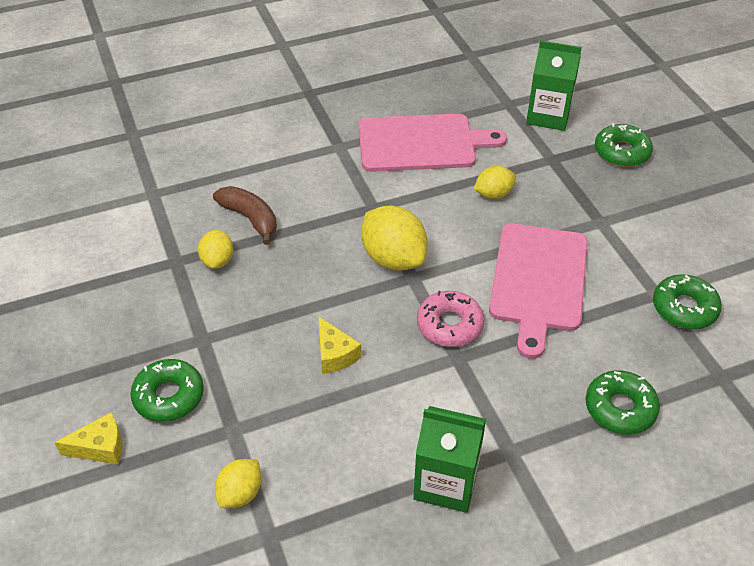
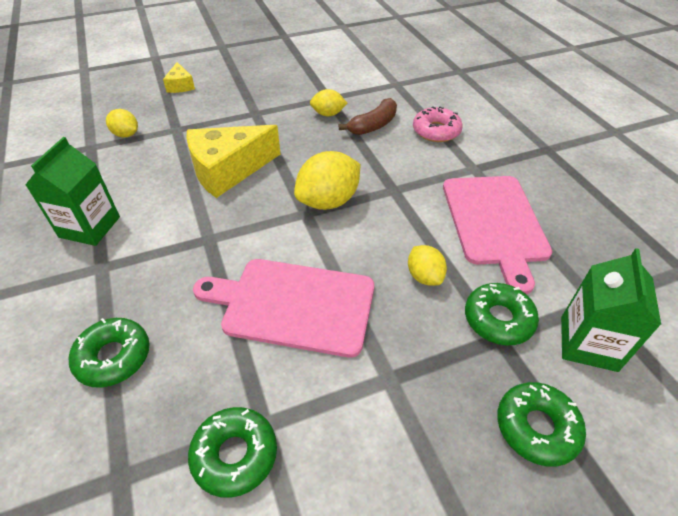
camera: 90 degrees right, 0 degrees up
(169, 396) = (210, 104): green donut -> green donut (498, 319)
(335, 354) = (228, 170): yellow cheese -> yellow cheese, size x2.04
(449, 325) = (245, 235): pink donut -> pink donut (436, 131)

